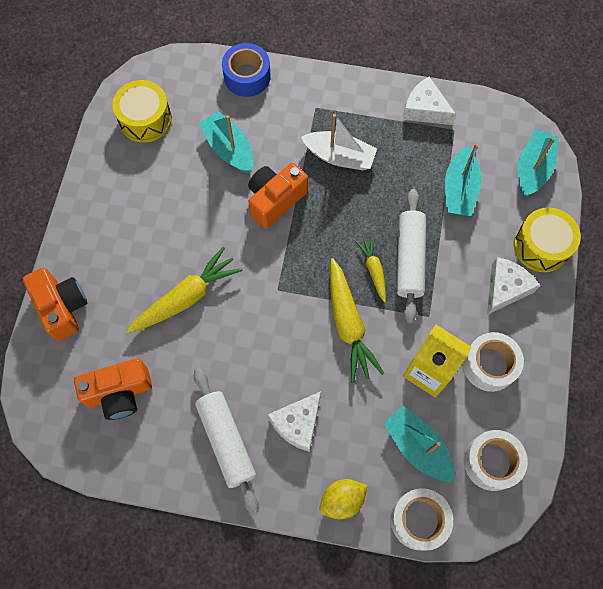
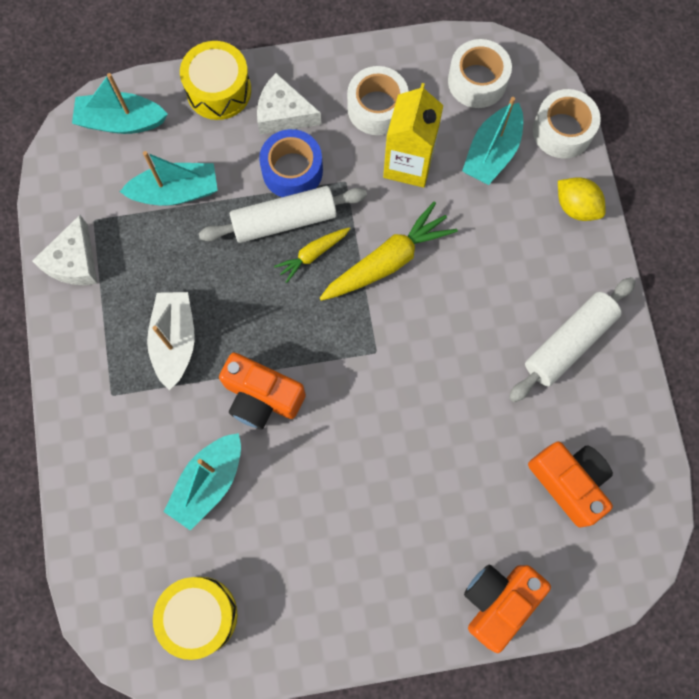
camera: 110 degrees left, 5 degrees up
(186, 298) = (427, 454): yellow carrot -> none
(247, 76) = (89, 502): blue tape -> blue tape (292, 170)
(297, 423) = (519, 276): white cheese -> none

